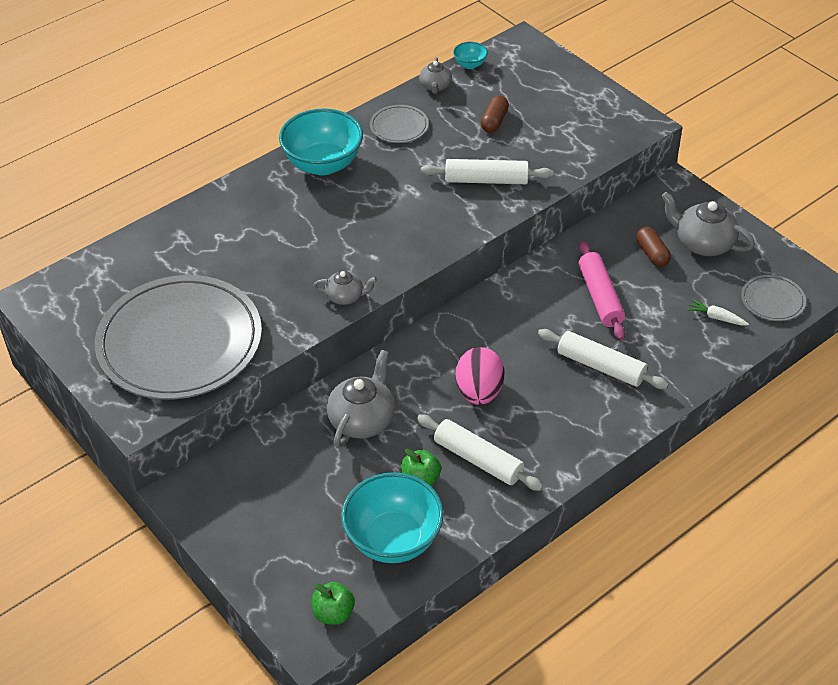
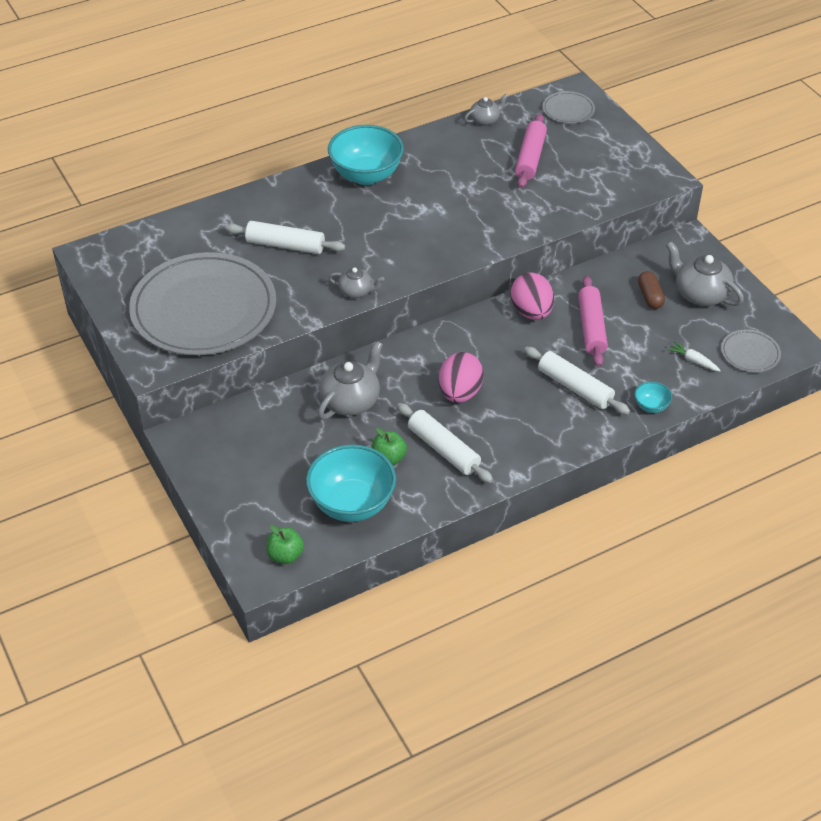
camera: 10 degrees right, 0 degrees up
(399, 126) = (442, 151): grey plate -> grey plate (568, 110)
(435, 86) = (485, 120): grey teapot -> grey teapot turned 135 degrees counterclockwise
(470, 64) = (522, 104): turquoise bowl -> turquoise bowl (651, 406)
(486, 180) = (508, 208): white rolling pin -> white rolling pin (285, 245)
(494, 121) = (530, 158): brown capsule -> pink rolling pin
(532, 289) = (531, 312): none -> pink egg

